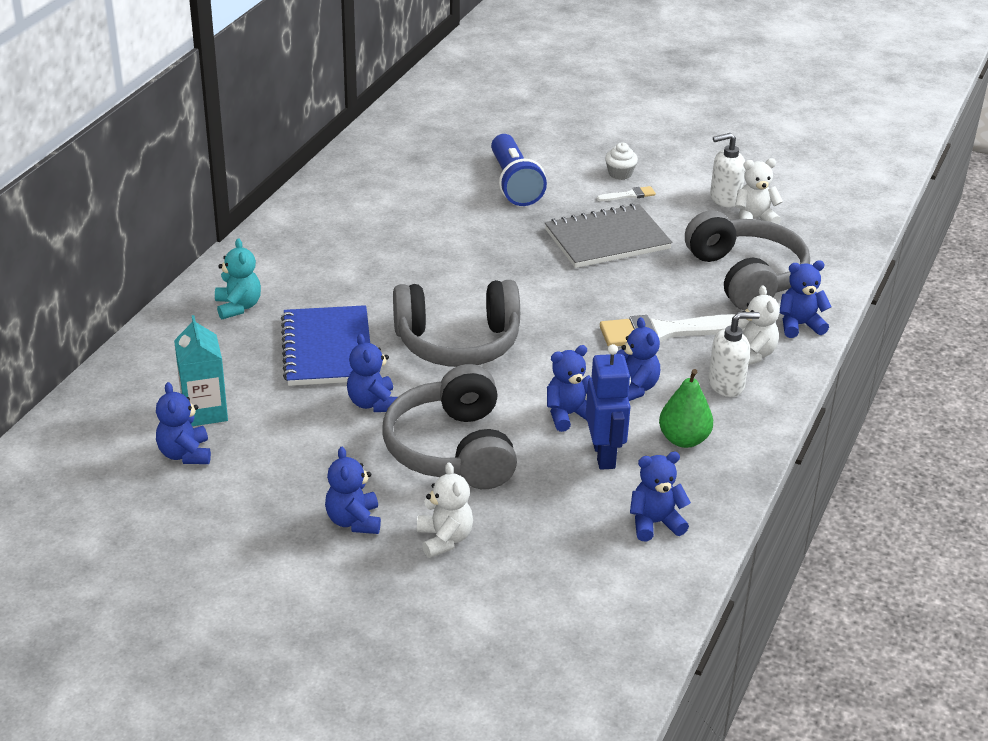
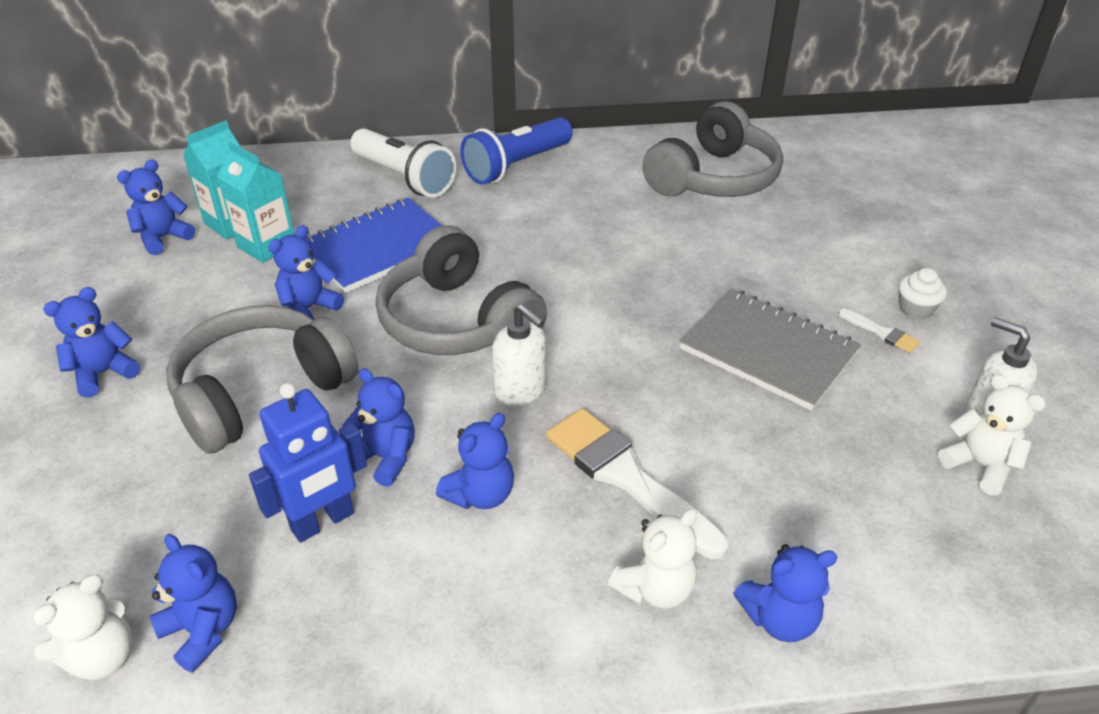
camera: 60 degrees right, 5 degrees up
(238, 307) = (404, 178): turquoise teddy bear -> white flashlight
(261, 402) = (266, 245): none -> turquoise carton
(444, 539) = (96, 449): white teddy bear -> white teddy bear (103, 656)
(514, 184) = (790, 244): blue flashlight -> blue flashlight (516, 166)
(683, 439) = (404, 589): green pear -> none
(726, 385) = (561, 588): white soap dispenser -> white soap dispenser (521, 390)
(746, 277) = (833, 510): grey headphones -> grey headphones (713, 178)
(799, 325) = (779, 619): blue teddy bear -> blue teddy bear turned 120 degrees clockwise

